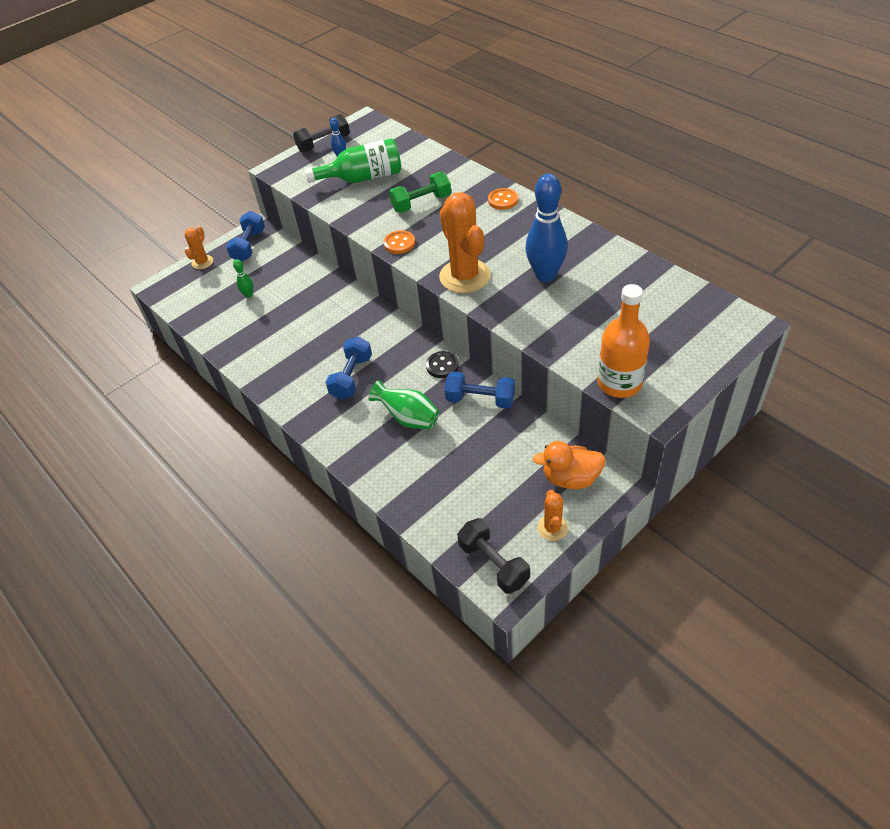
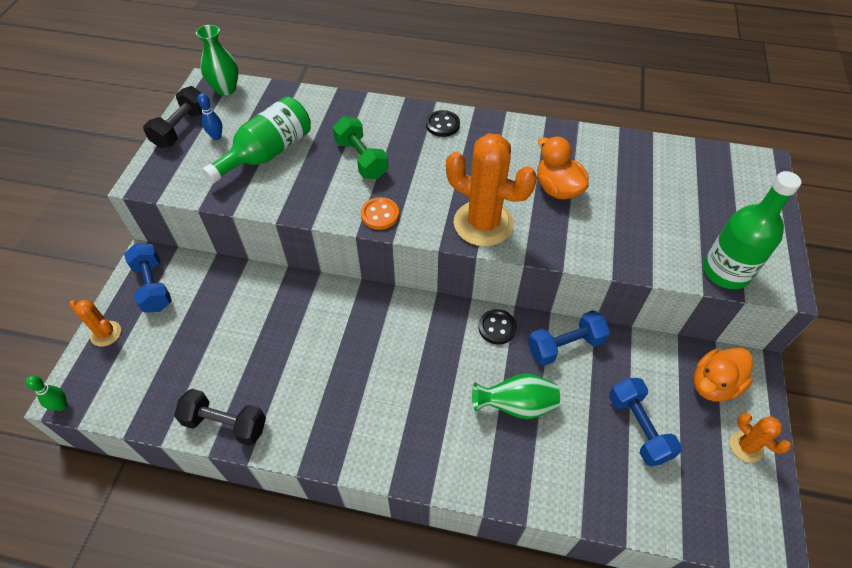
camera: 40 degrees left, 5 degrees up
(202, 262) = (106, 334): orange cactus -> orange cactus turned 45 degrees counterclockwise
(248, 295) = (205, 348): green bowling pin -> green bowling pin (61, 405)
(351, 377) = (416, 390): blue dumbbell -> blue dumbbell (638, 428)
(374, 126) = (226, 89): none -> green vase
(421, 203) = (361, 159): green dumbbell -> green dumbbell turned 60 degrees counterclockwise
(493, 564) = (735, 520): black dumbbell -> black dumbbell (225, 424)
(503, 200) = (442, 125): orange button -> black button
(545, 275) = (557, 189): blue bowling pin -> orange duck
(619, 383) = (726, 271): orange bottle -> green bottle

